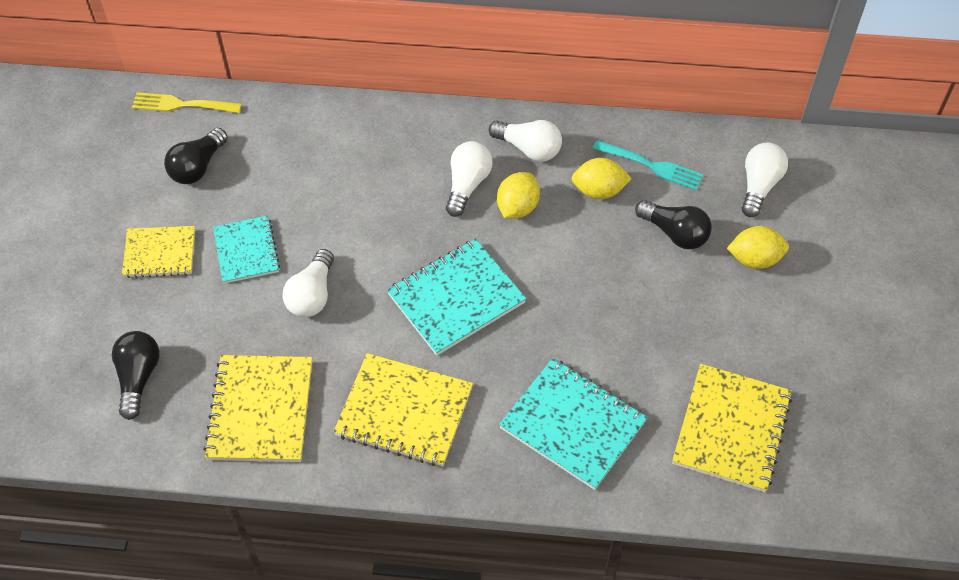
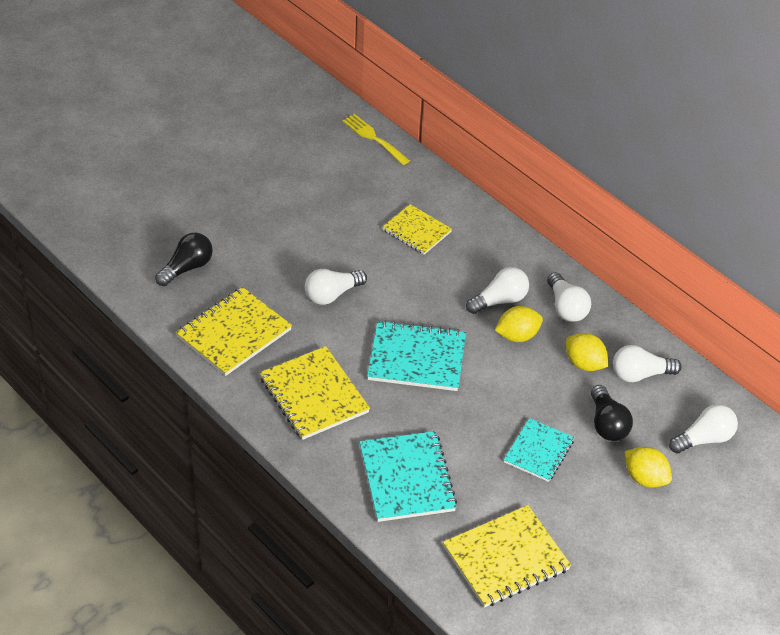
camera: 40 degrees right, 10 degrees down
(160, 253) = (270, 211): yellow notebook -> yellow notebook (416, 231)
(198, 167) = (344, 179): black light bulb -> none
(246, 251) = (321, 244): turquoise notebook -> turquoise notebook (538, 451)
(651, 166) = (640, 374): turquoise fork -> white light bulb

